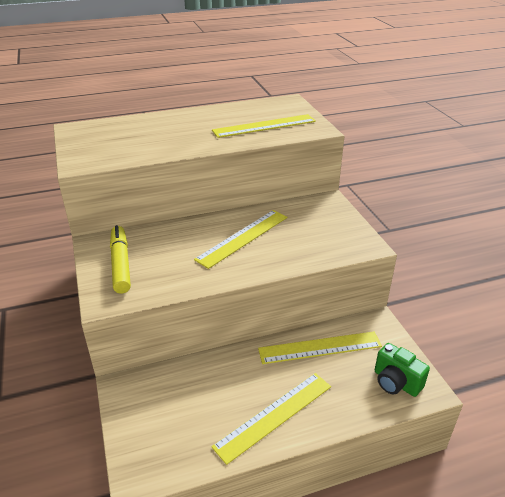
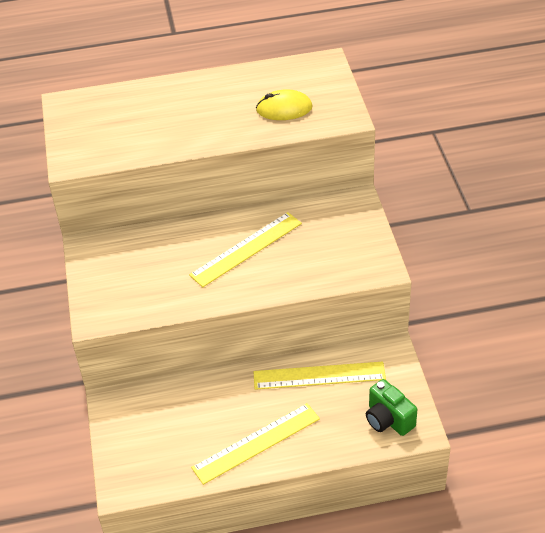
camera: 10 degrees right, 10 degrees up
(121, 264) = (112, 275): yellow marker -> none
(264, 126) = (284, 109): yellow ruler -> yellow mouse

